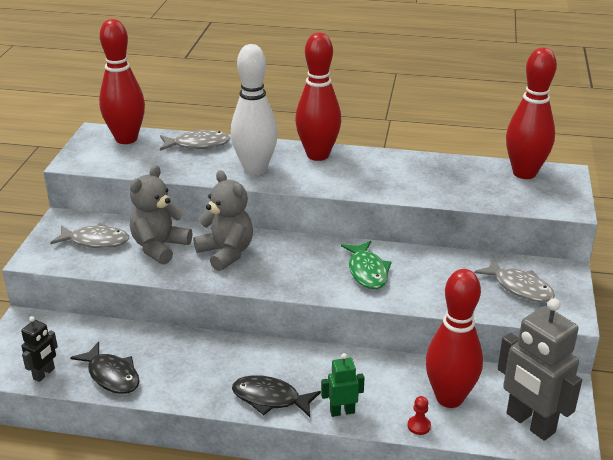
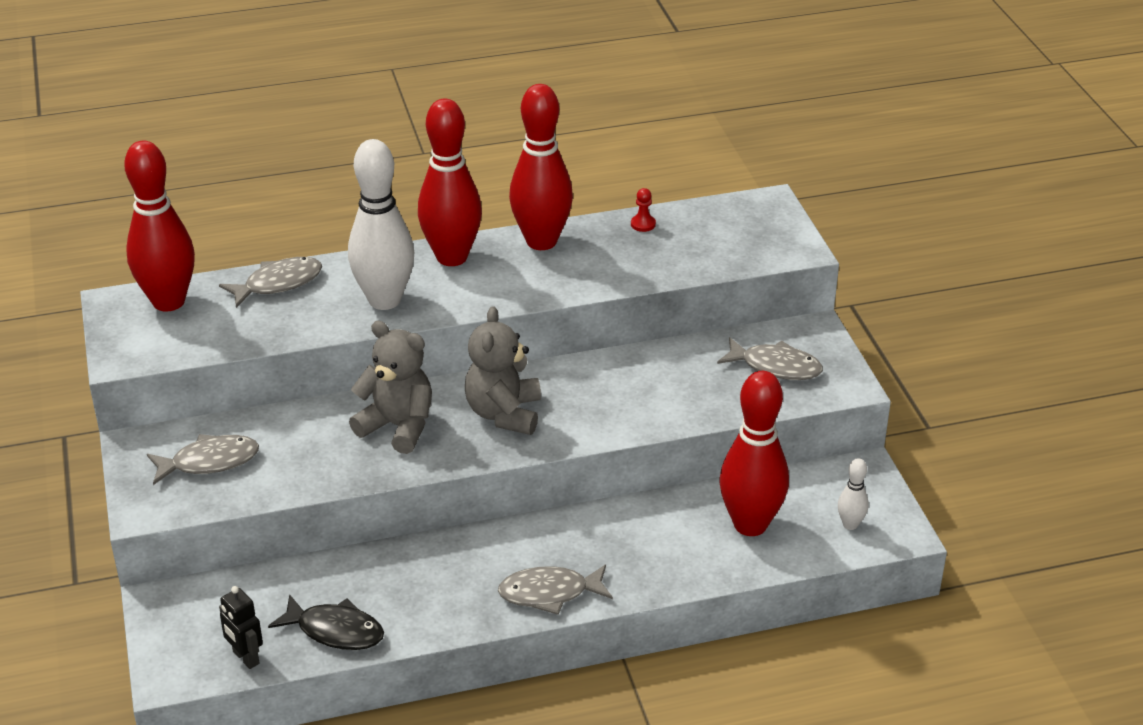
camera: 25 degrees left, 5 degrees up
(44, 374) = (245, 658): black robot -> black robot turned 135 degrees clockwise
(159, 247) = (304, 444): grey teddy bear -> grey teddy bear (504, 413)
(270, 398) = (549, 593): black fish -> grey fish
(342, 411) = (641, 580): green robot -> none
(367, 271) = (590, 399): green fish -> none
(419, 426) = (735, 567): red pawn -> red pawn (643, 224)
(524, 173) = (721, 215): red bowling pin -> red bowling pin (541, 241)
(530, 423) = (850, 524): grey robot -> white bowling pin

